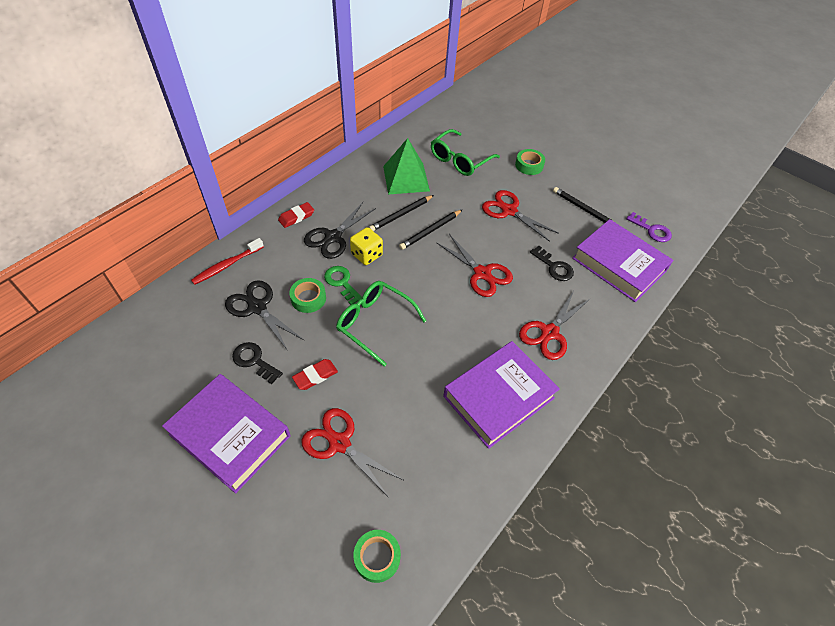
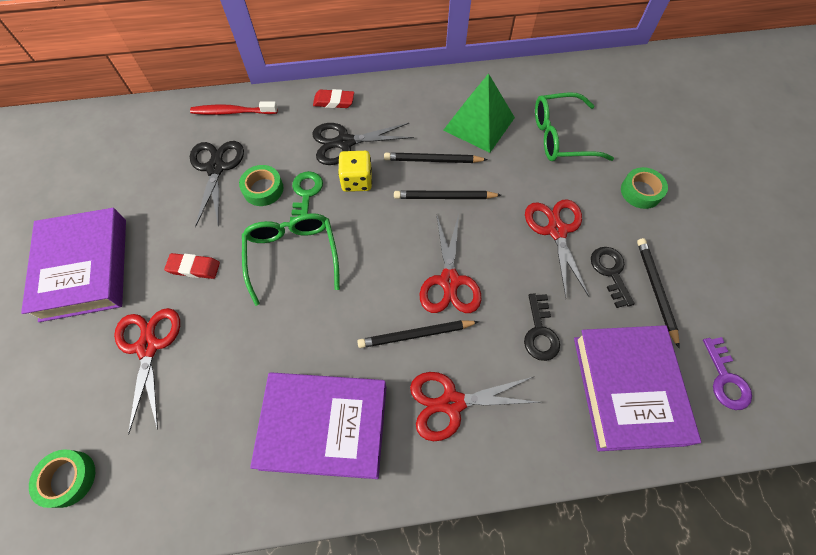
camera: 45 degrees right, 10 degrees up
(254, 361) = (165, 216): black key -> black key (610, 272)
(494, 313) = (415, 335): none -> black pencil

